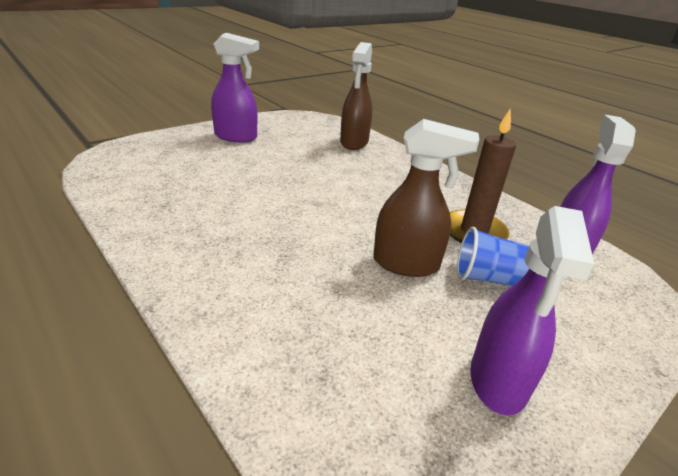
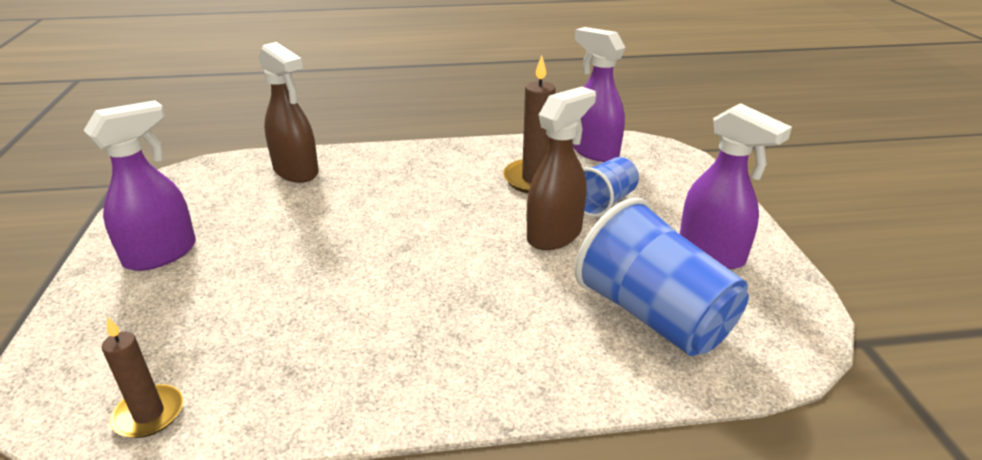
camera: 55 degrees left, 0 degrees up
(110, 179) = (149, 414): none -> brown candle
(347, 358) = (653, 316): none -> blue cup

